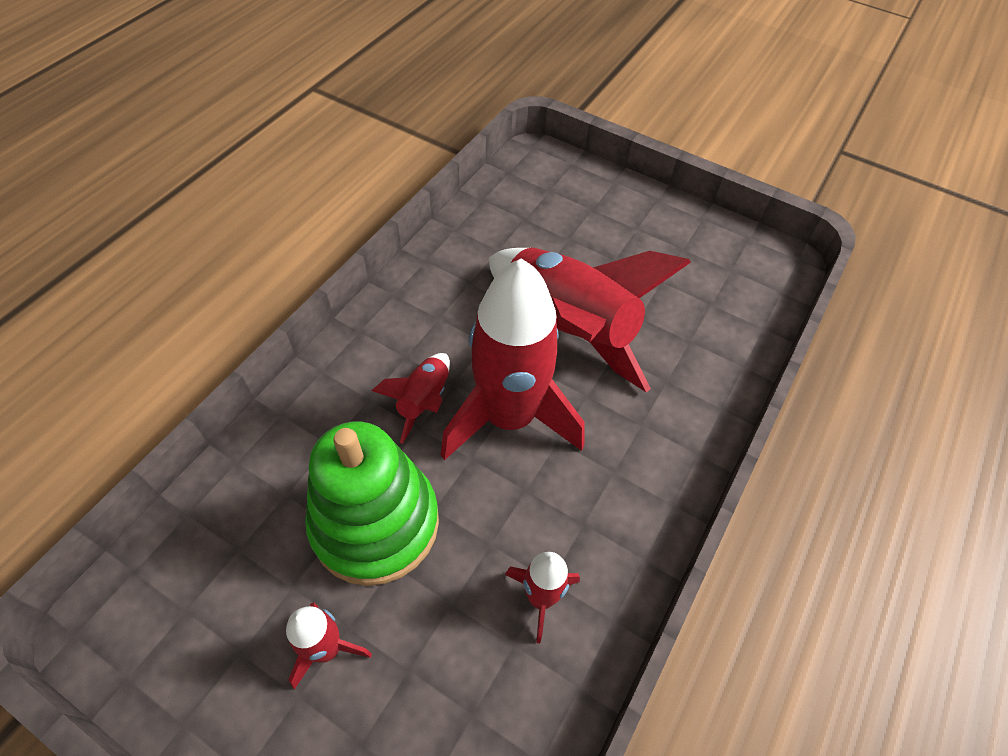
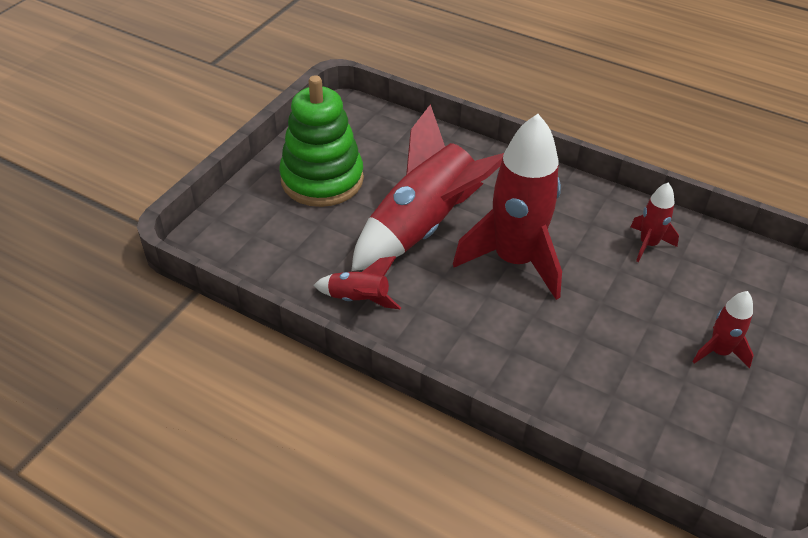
camera: 90 degrees left, 10 degrees down
(375, 523) = (621, 334): green stacking toy -> green stacking toy (322, 179)
(423, 401) = (508, 313): red rocket -> red rocket (359, 299)

